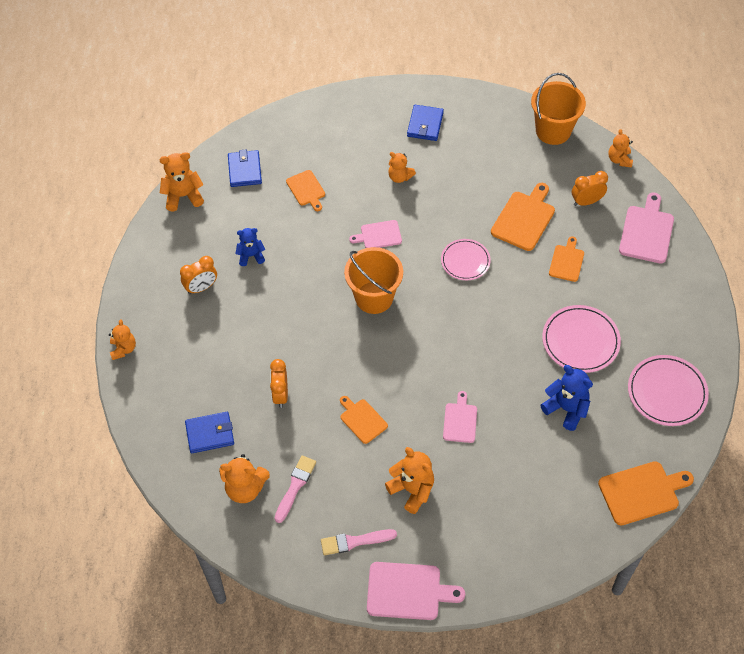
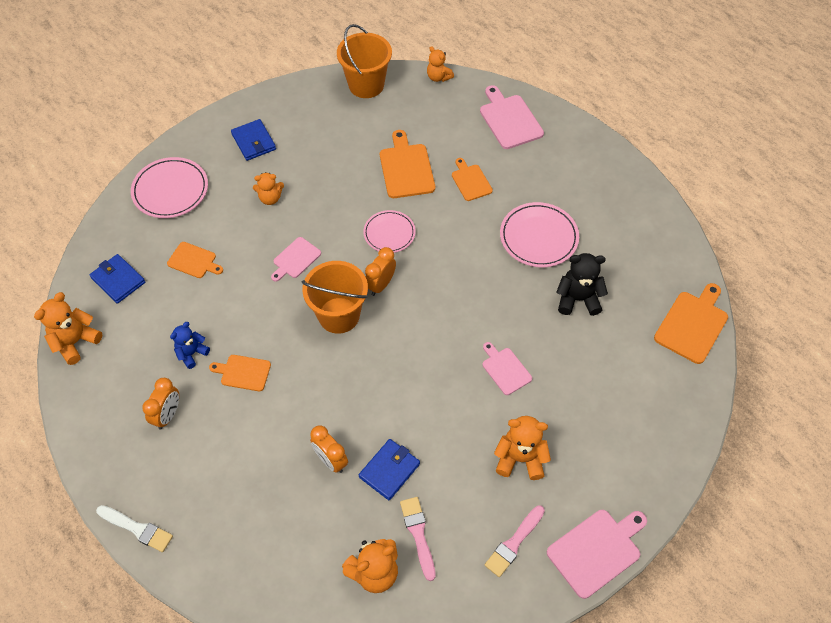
camera: 40 degrees left, 0 degrees up
(123, 349) = (137, 528): orange teddy bear -> white brush
(210, 434) = (296, 546): blue wallet -> blue wallet (389, 470)
(362, 420) = (423, 429): orange cutting board -> orange cutting board (243, 372)
(566, 409) = (578, 299): blue teddy bear -> black teddy bear
(586, 201) = (442, 124): orange clock -> orange clock (380, 285)
(667, 392) = (637, 233): pink plate -> pink plate (170, 190)

